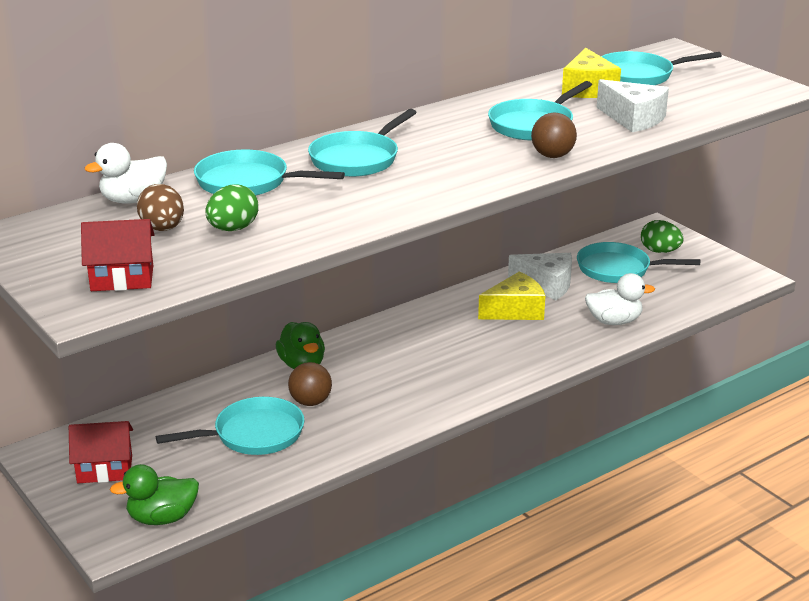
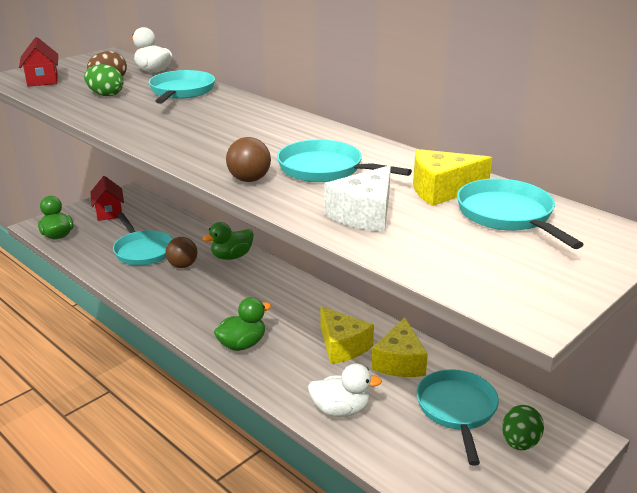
camera: 80 degrees right, 0 degrees up
(357, 159) = (228, 115): turquoise pan -> none
(500, 366) = (242, 344): none -> green duck
(546, 285) = (399, 362): white cheese -> yellow cheese
(614, 321) = (340, 410): white duck -> white duck turned 75 degrees counterclockwise

